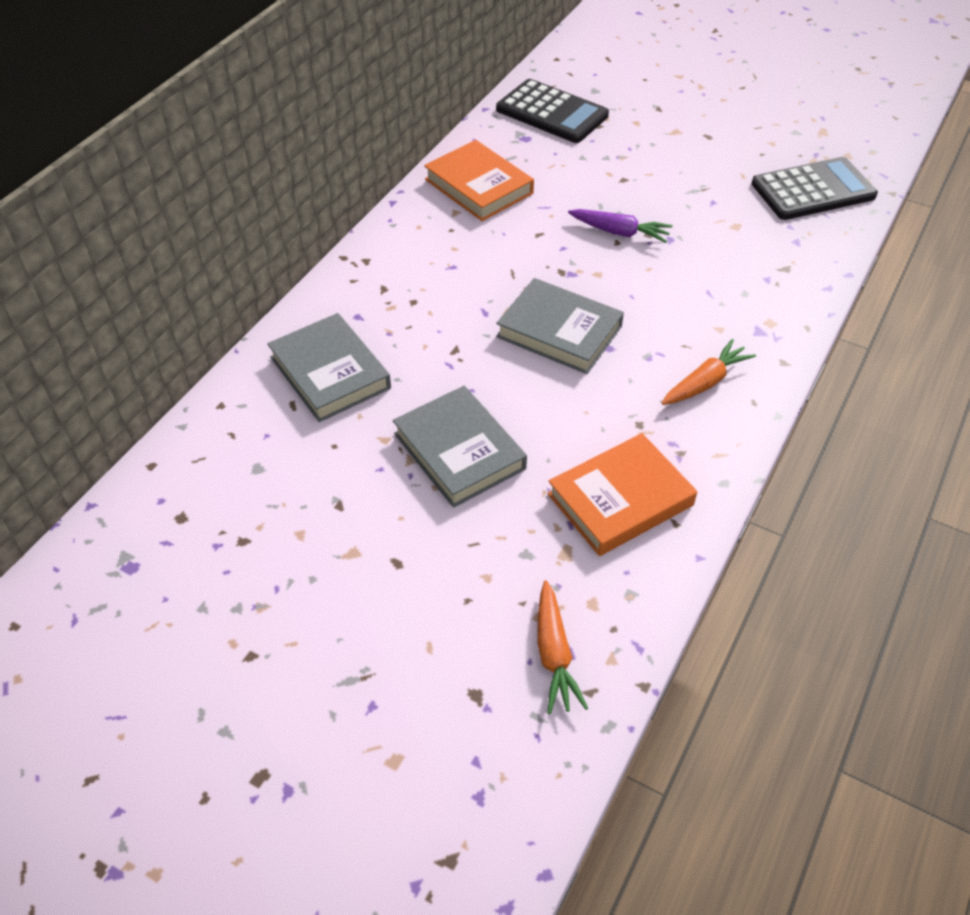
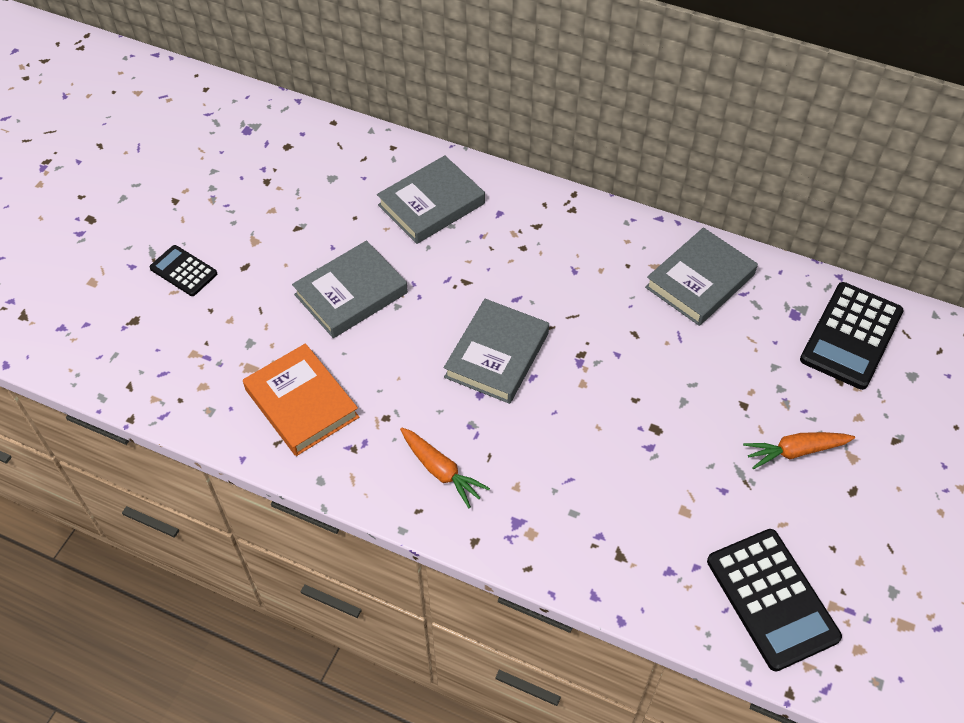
camera: 85 degrees right, 5 degrees up
(393, 636) = (183, 271): none -> black calculator
(479, 186) = (700, 281): orange book -> grey book
(554, 654) = (161, 363): orange carrot -> orange carrot (795, 451)
(619, 232) = (651, 401): purple carrot -> none

